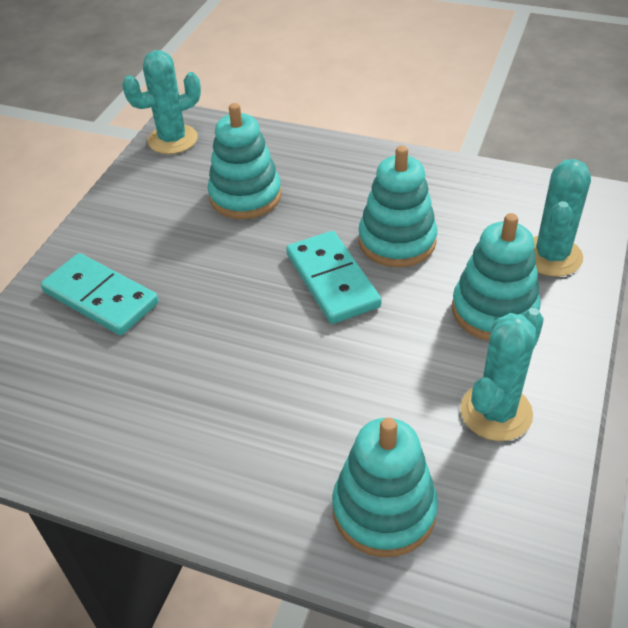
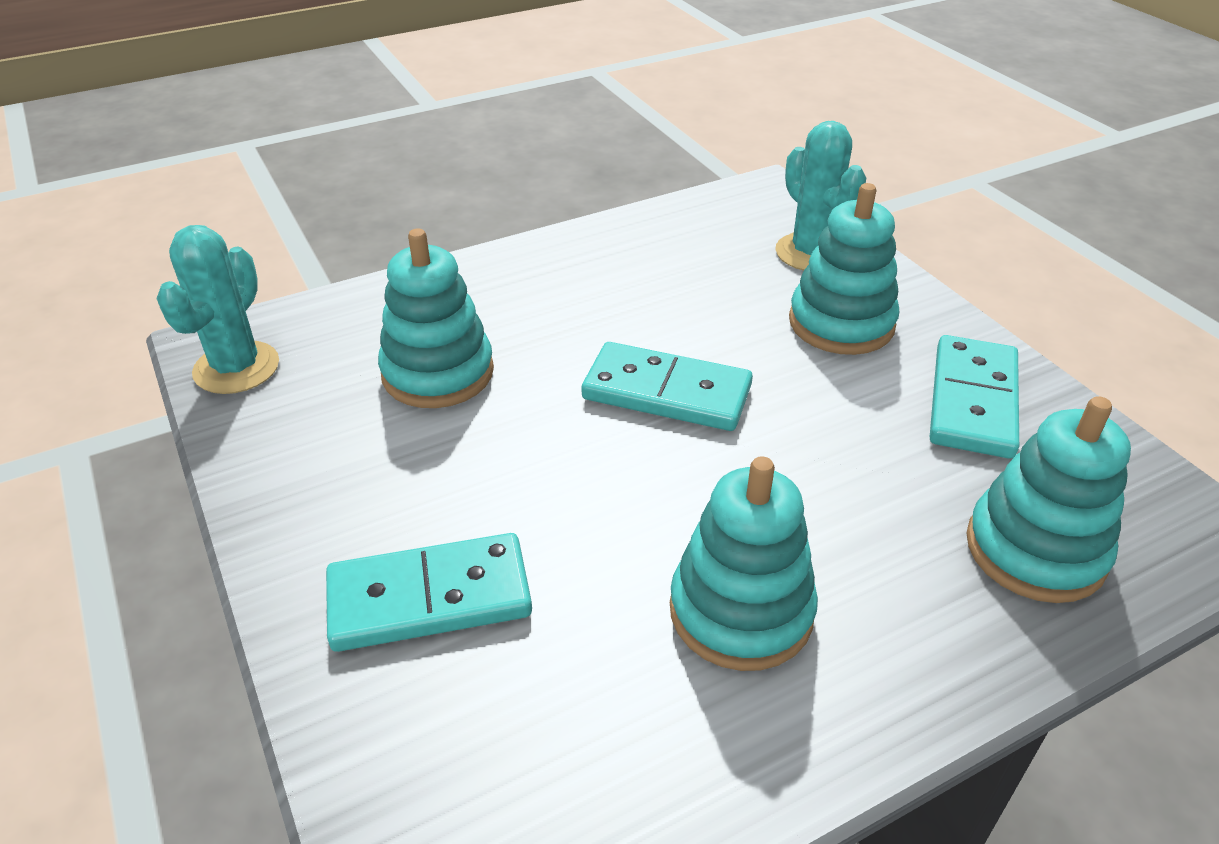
camera: 50 degrees left, 5 degrees down
(397, 241) = (668, 319): turquoise stacking toy -> turquoise stacking toy (741, 611)
(496, 412) = (973, 401): turquoise cactus -> turquoise domino

